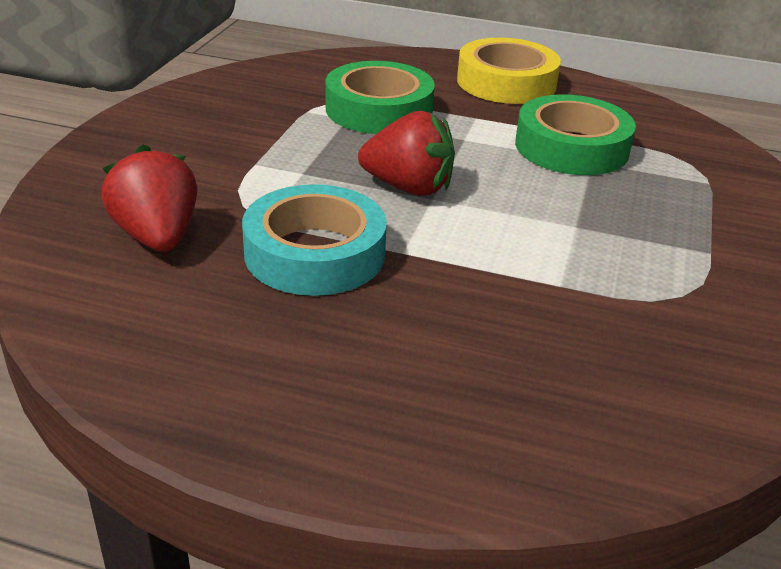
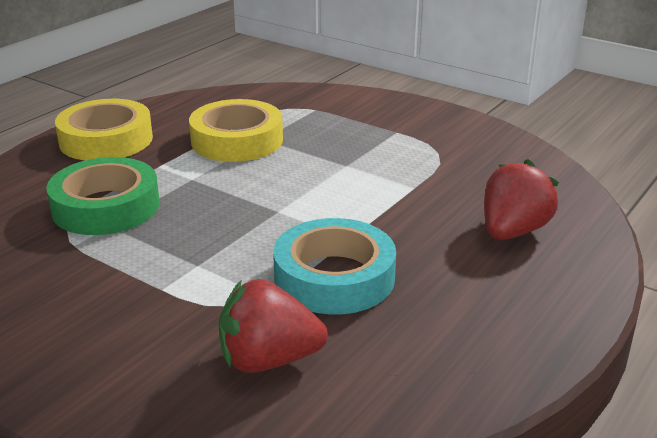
camera: 70 degrees left, 5 degrees down
(408, 187) = (256, 218): red strawberry -> red strawberry (513, 231)
(571, 147) = (237, 140): green tape -> yellow tape

